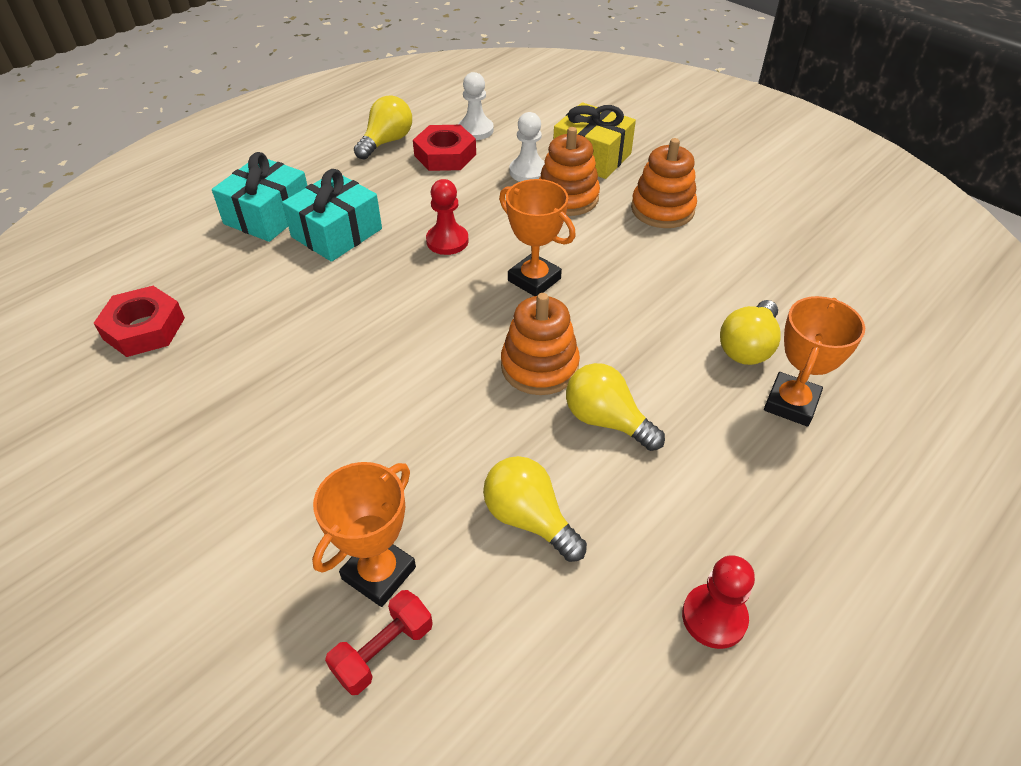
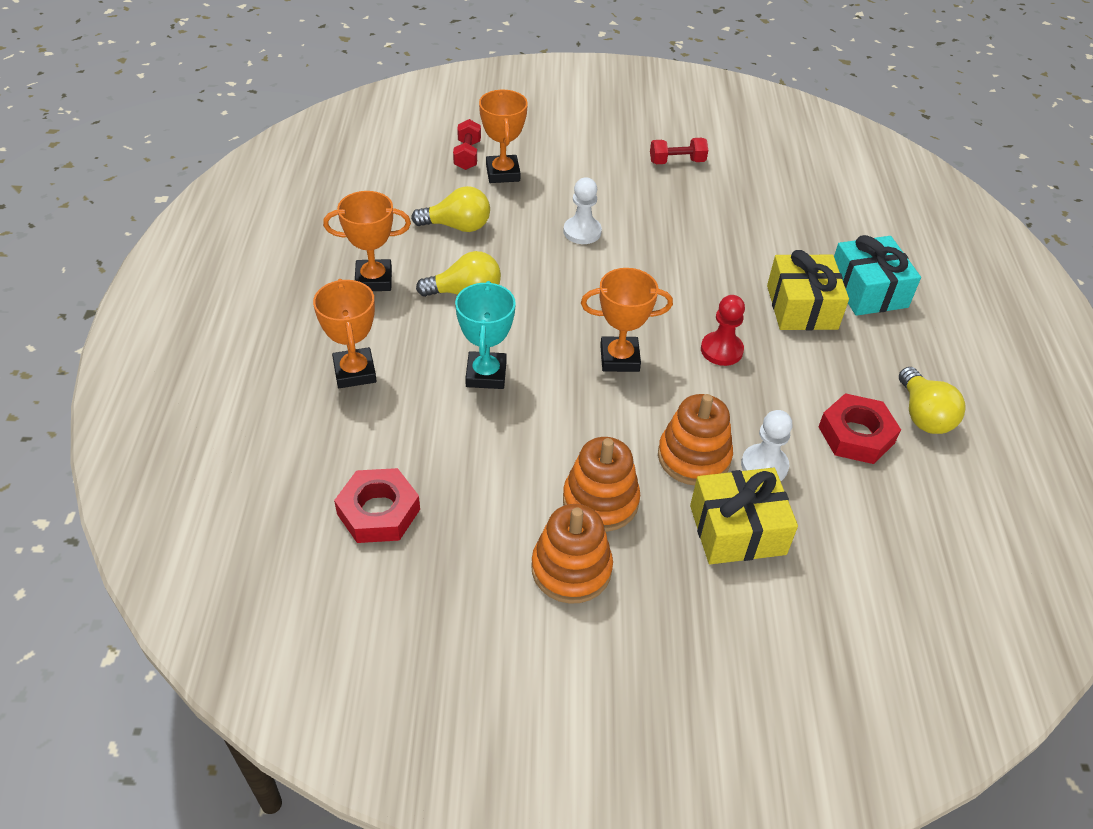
camera: 135 degrees right, 0 degrees up
(144, 328) = (788, 190): red nut -> red nut (378, 512)
(171, 438) = (677, 162): none -> red dumbbell
(336, 233) = (802, 307): turquoise gift -> yellow gift
(475, 130) = (883, 488): white pawn -> white pawn (582, 232)
(539, 366) = (541, 301): orange stacking toy -> orange stacking toy (571, 569)
(663, 331) = (486, 374): none -> turquoise trophy
(696, 504) = (374, 280): none -> orange trophy
(714, 617) = (327, 238): red pawn -> none
(747, 347) = (414, 398): yellow light bulb -> none

